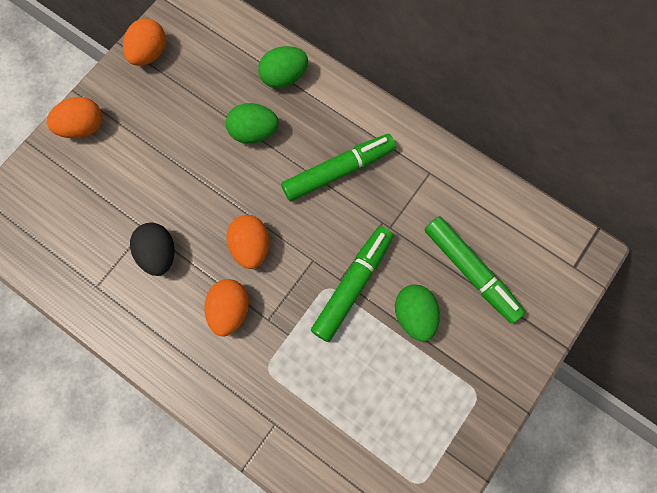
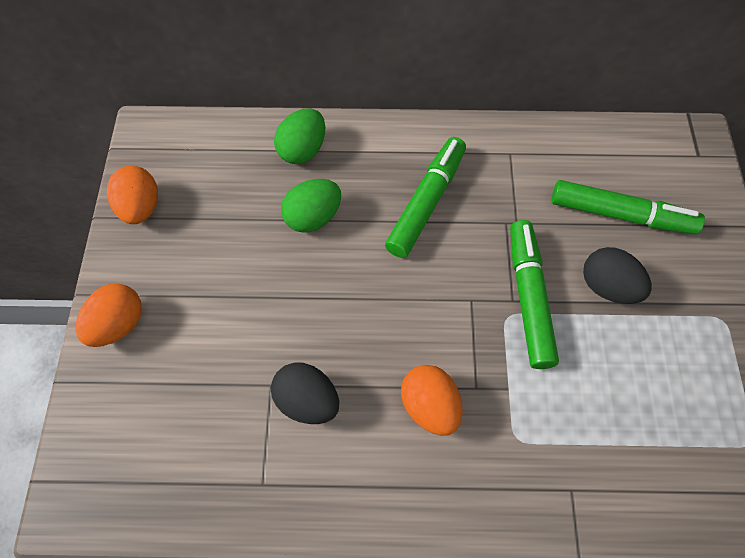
camera: 35 degrees left, 10 degrees down
(251, 246) = (399, 328): orange egg -> none
(414, 315) = (607, 287): green egg -> black egg

